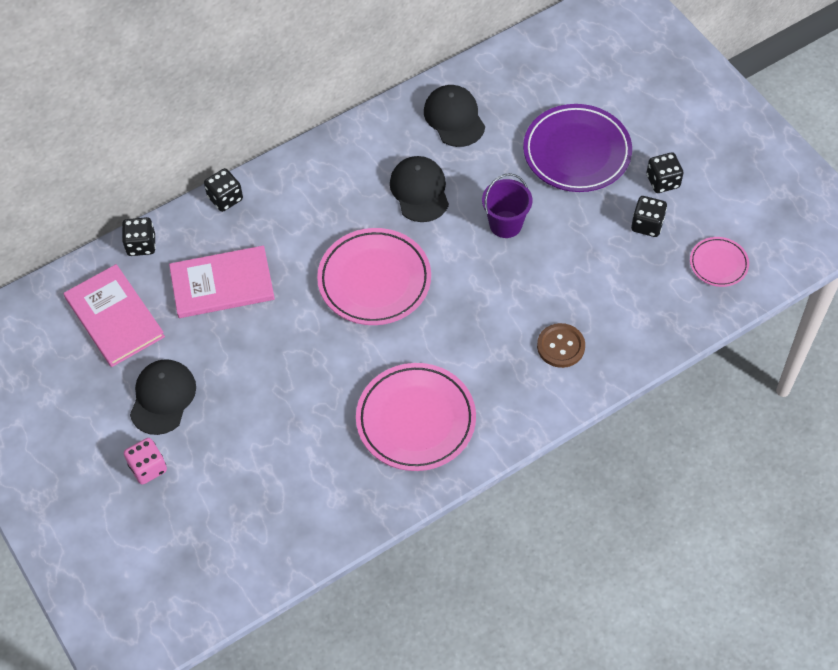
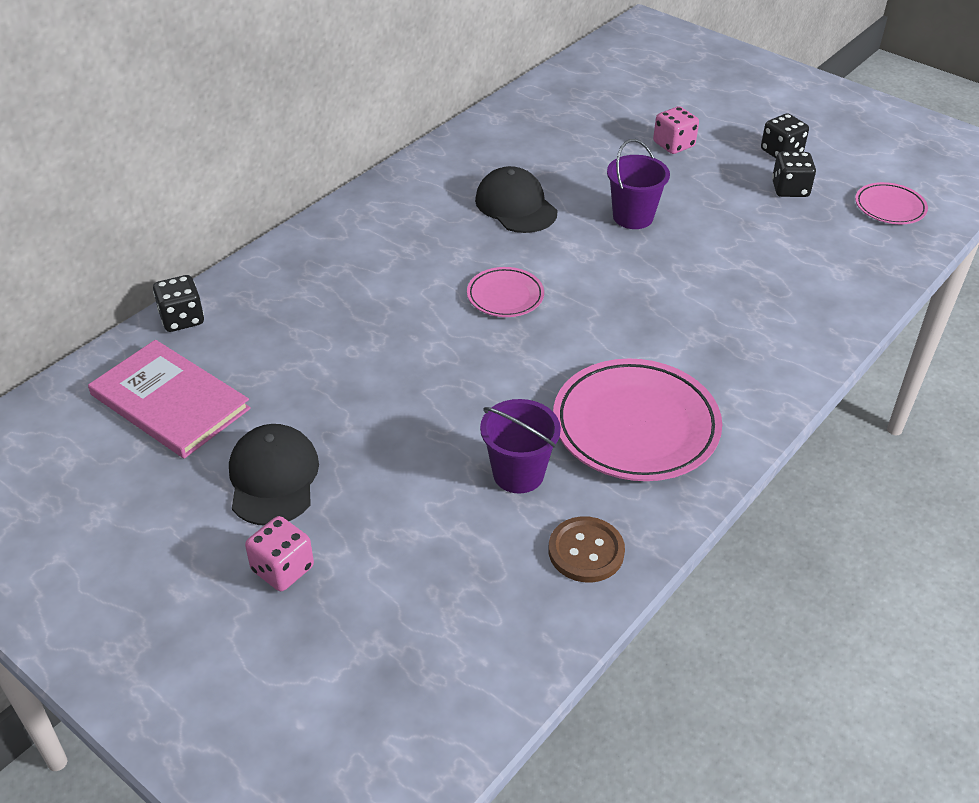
camera: 20 degrees left, 15 degrees down
(222, 284) = (308, 337): pink book -> none
(225, 198) = (278, 254): black dice -> none
(320, 437) = (518, 474): none -> purple bucket
(374, 280) = (505, 296): pink plate -> pink plate, size x0.52
(454, 118) = (521, 140): black cap -> none
(560, 346) = (768, 314): brown button -> brown button (586, 551)
(577, 152) = (673, 145): purple plate -> pink dice

